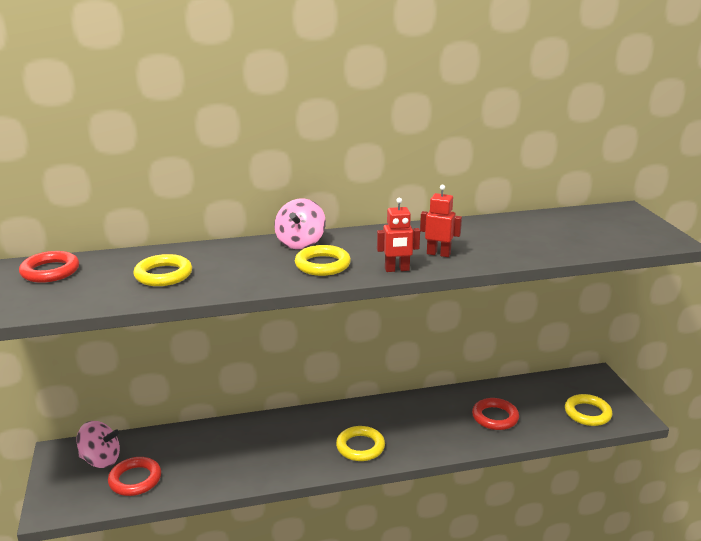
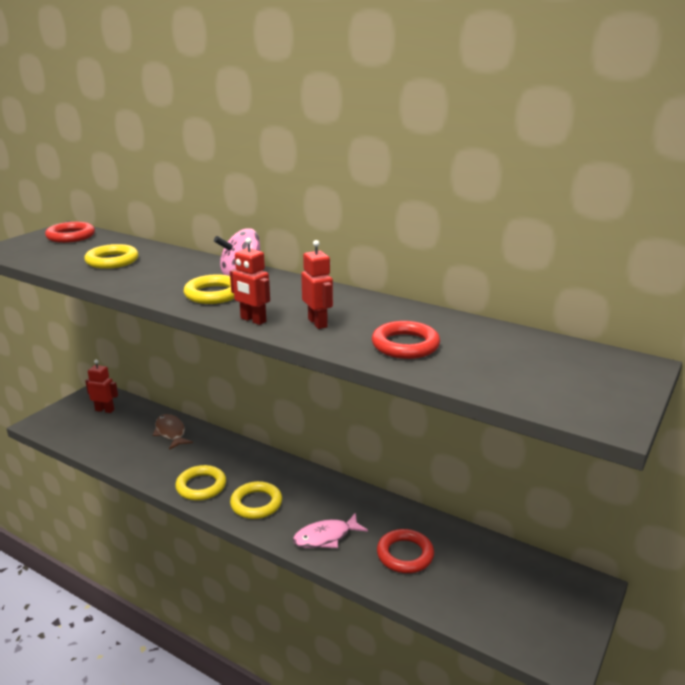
camera: 45 degrees right, 0 degrees up
(101, 460) = (105, 410): pink spinning top -> red robot
(135, 479) = (99, 433): red ring -> red ring (405, 345)
(202, 441) = (171, 432): none -> brown fish
(438, 437) = (326, 537): none -> pink fish
(587, 413) = (509, 616): yellow ring -> yellow ring (201, 486)

